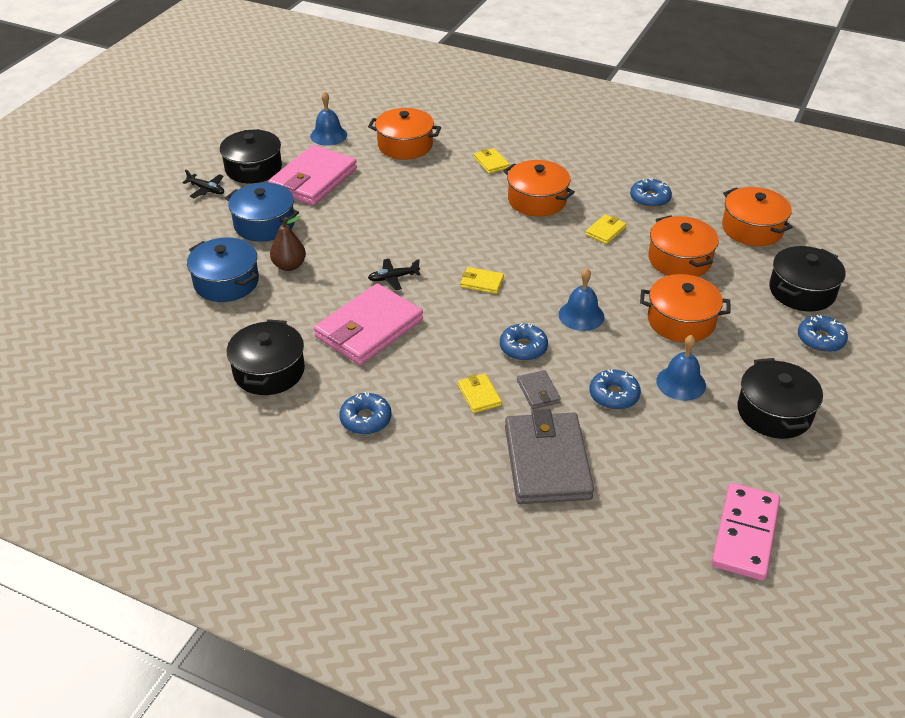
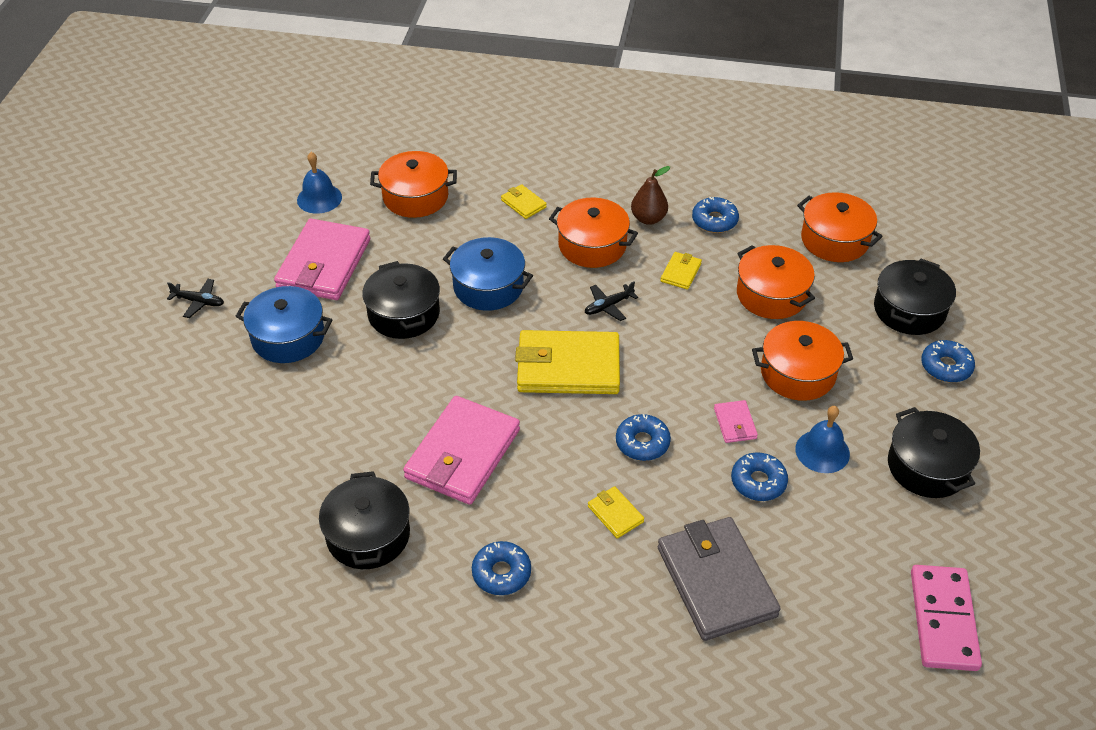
camera: 15 degrees left, 5 degrees up
(226, 282) = (272, 426): blue pot -> blue pot (488, 286)
(253, 168) = (245, 261): black pot -> black pot (404, 314)
(289, 266) = (339, 388): brown pear -> brown pear (648, 219)
(393, 278) = (466, 381): black plane -> black plane (608, 306)
(481, 282) = (568, 367): yellow wallet -> yellow wallet, size x2.26
(538, 392) = (677, 495): grey wallet -> none
(581, 315) = (690, 388): blue bell -> none
(610, 348) = (735, 424): none -> pink wallet

